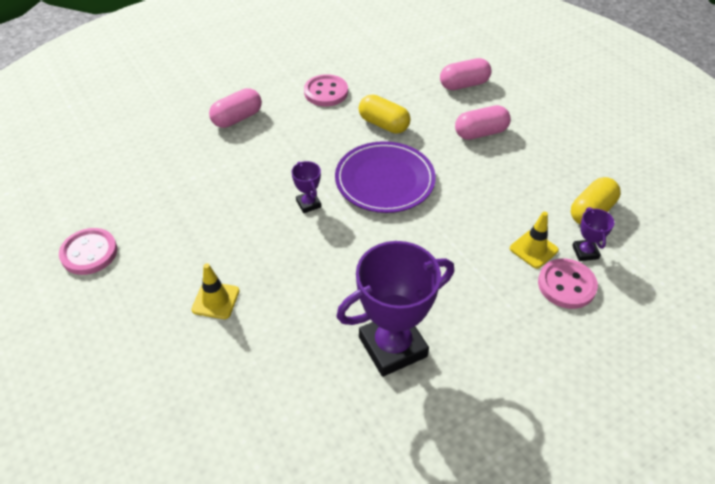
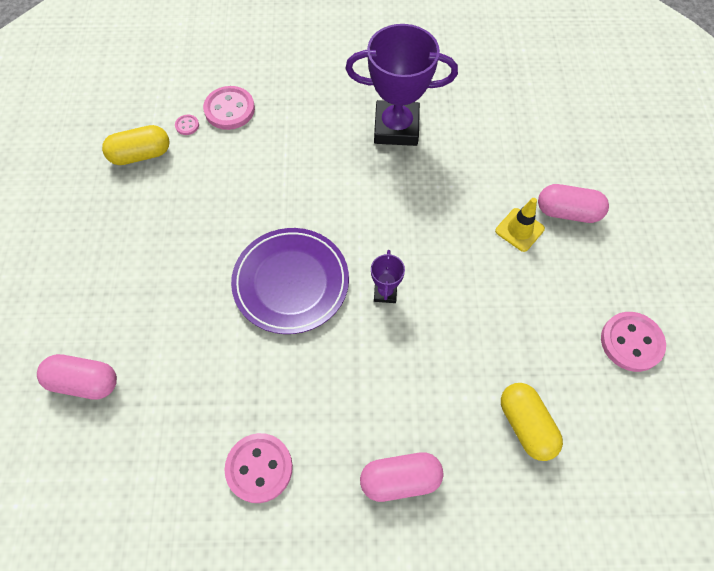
camera: 150 degrees left, 15 degrees up
(383, 124) = (232, 365): yellow capsule -> yellow capsule (526, 425)
(480, 133) = (142, 293): pink capsule -> pink capsule (567, 212)
(533, 249) = (224, 147): yellow traffic cone -> none
(585, 252) = (187, 125): purple trophy -> pink button

